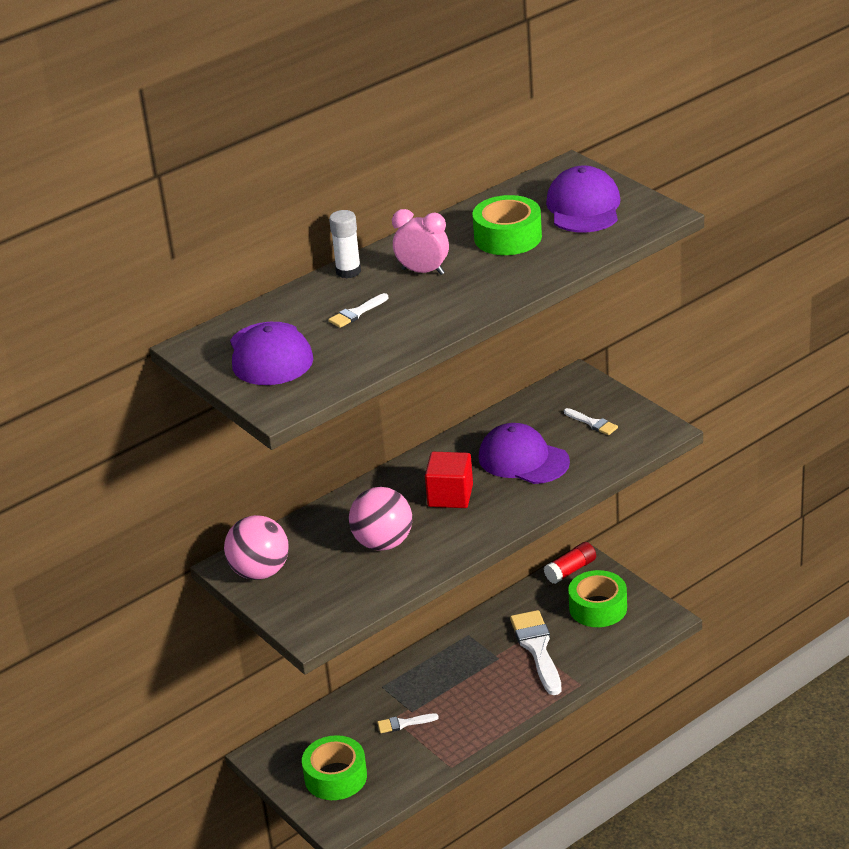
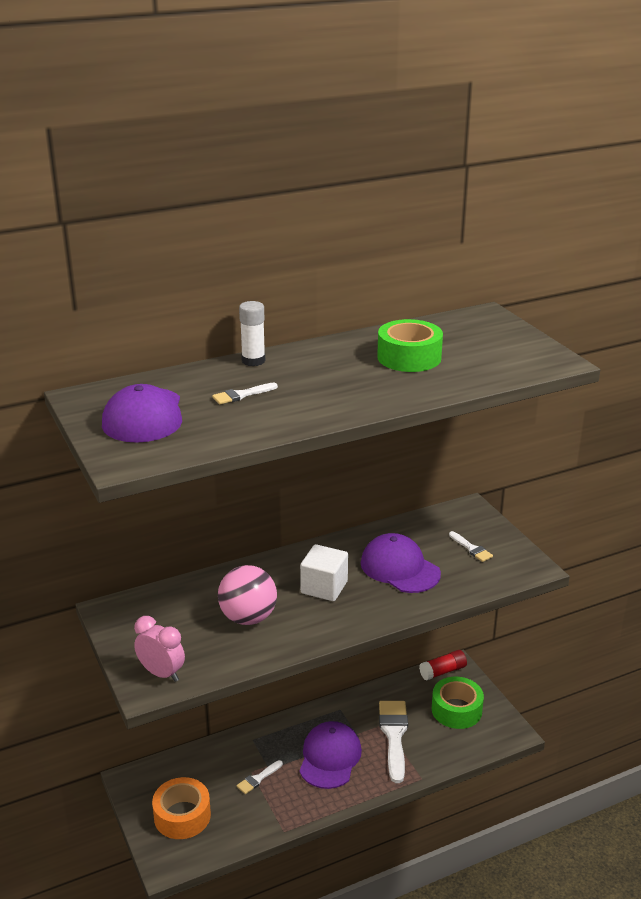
camera: 10 degrees right, 5 degrees down
(260, 572) = (131, 621): pink ball -> none
(335, 777) = (182, 816): green tape -> orange tape
(403, 723) = (258, 779): white brush -> white brush turned 45 degrees counterclockwise
(423, 271) = (319, 372): pink clock -> pink clock (161, 673)
(450, 496) = (324, 587): red cube -> white cube
(584, 207) = (488, 345): purple cap -> purple cap (330, 757)

